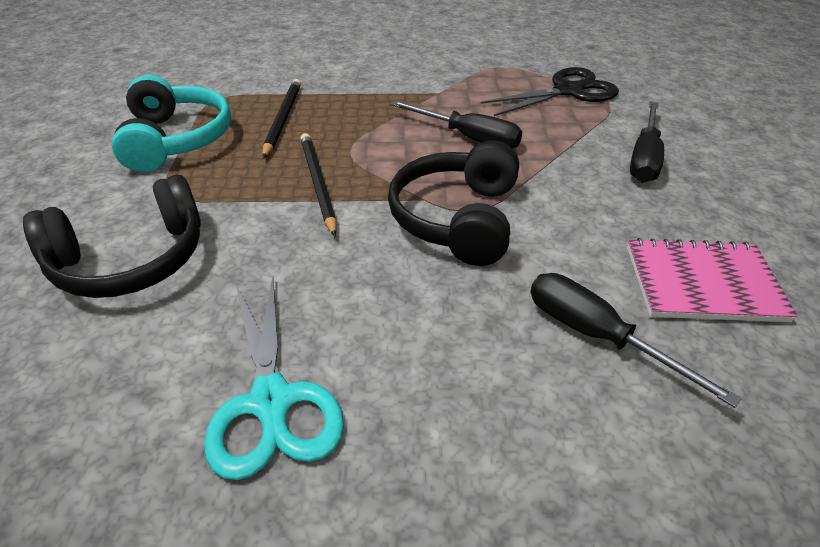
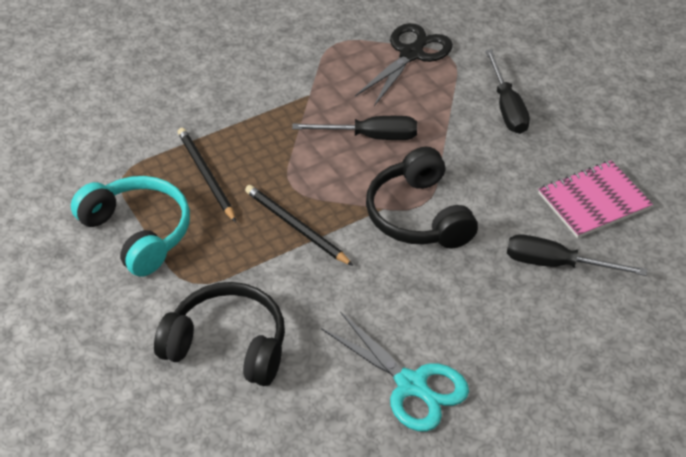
camera: 30 degrees left, 5 degrees up
(131, 260) = (228, 345): black headphones -> black headphones turned 105 degrees counterclockwise

